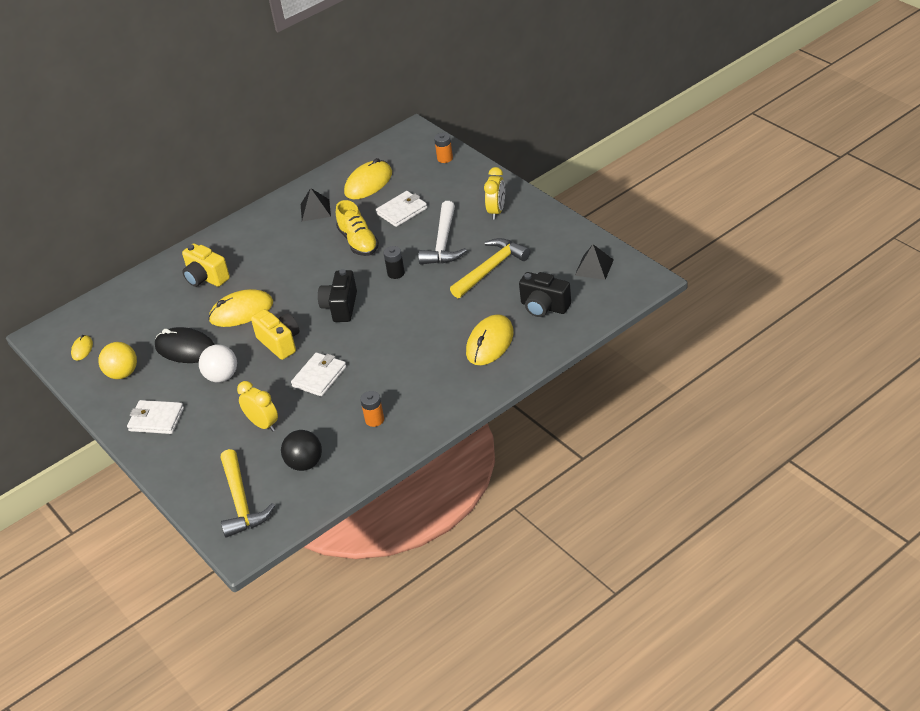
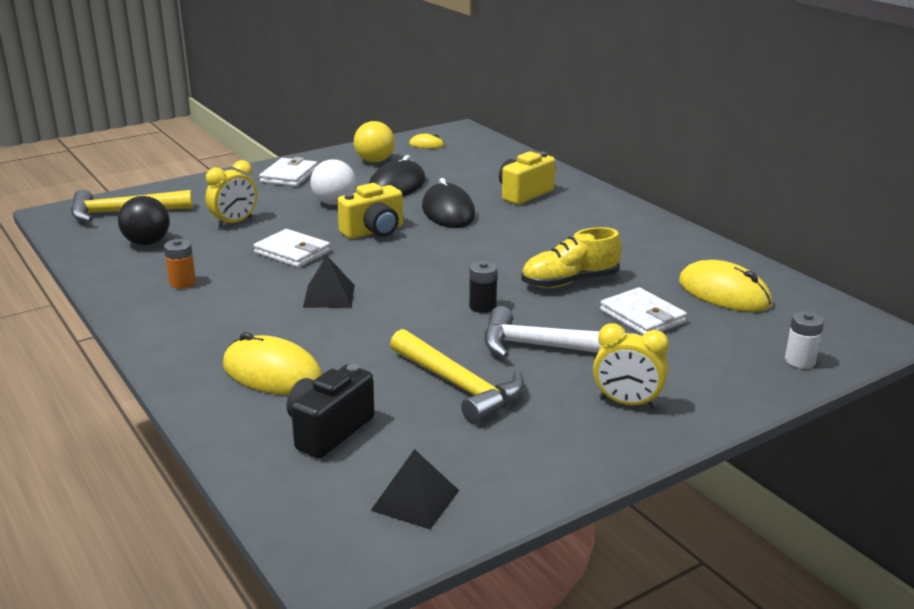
camera: 90 degrees right, 15 degrees down
(241, 311) = (448, 212): yellow mouse -> black mouse
(315, 210) = (656, 255): black pyramid -> black pyramid (329, 296)
(341, 307) = (424, 267): black camera -> none
(445, 158) = (800, 361): orange battery -> white battery

